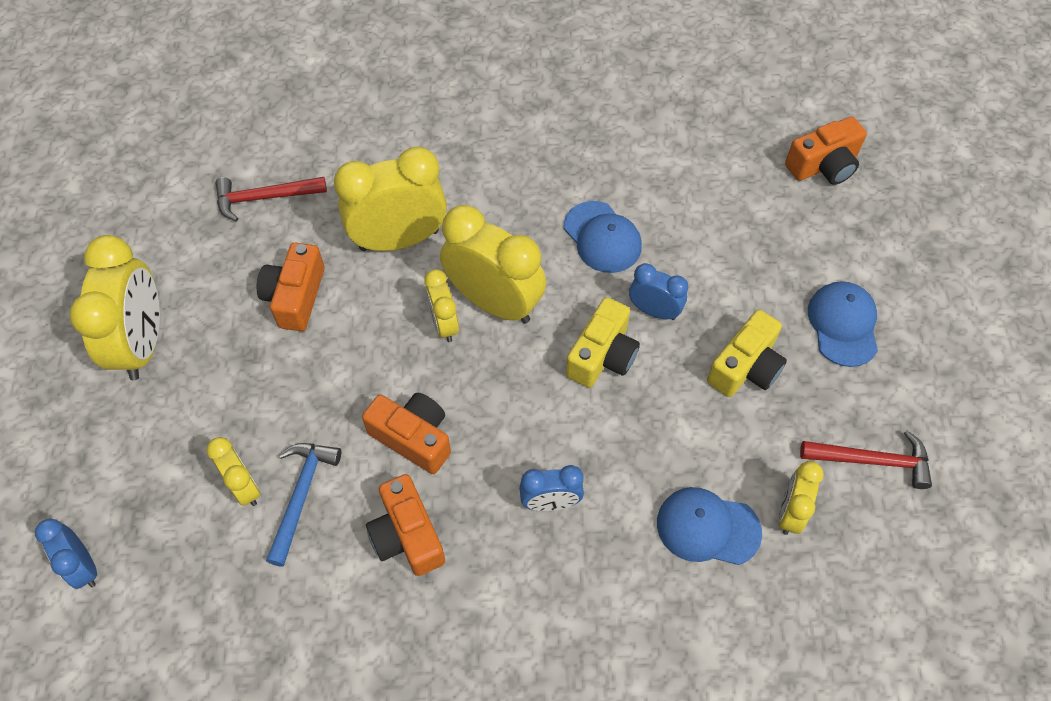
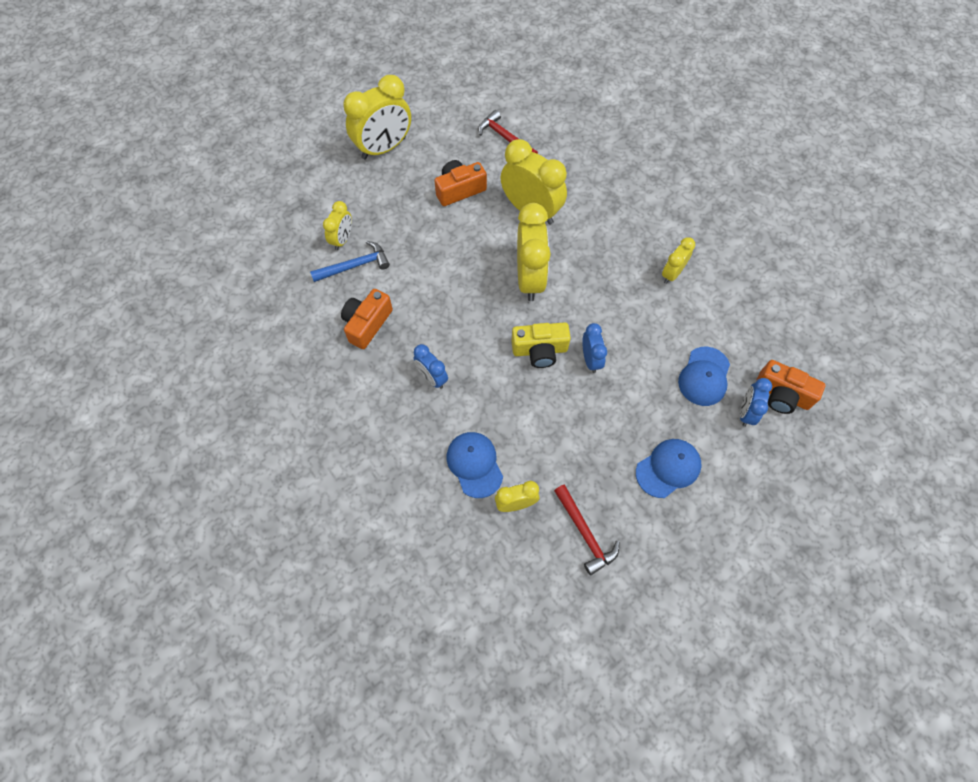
camera: 55 degrees right, 5 degrees up
(83, 566) = (261, 206): blue clock -> blue clock (746, 412)
(413, 437) = (421, 292): orange camera -> none
(444, 324) = (497, 264): yellow clock -> yellow clock (672, 274)
(602, 237) = (617, 304): blue cap -> blue cap (704, 376)
(745, 367) = (593, 429): yellow camera -> none

